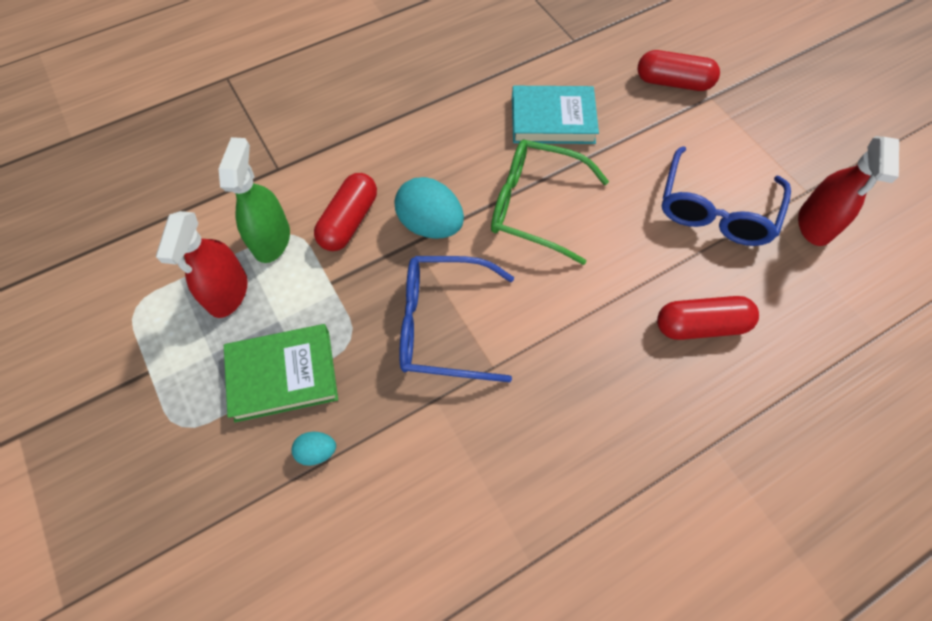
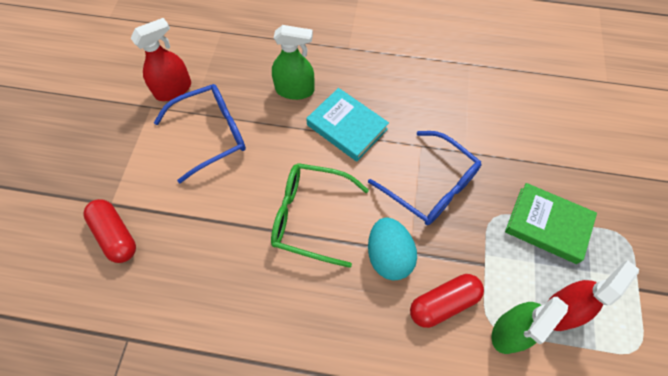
camera: 140 degrees left, 0 degrees up
(317, 451) = (547, 170): turquoise egg -> none
(535, 206) = (310, 216): green glasses -> green glasses turned 135 degrees clockwise
(552, 119) = (229, 274): turquoise book -> turquoise book (347, 127)
(700, 325) = (295, 90): red capsule -> green spray bottle

